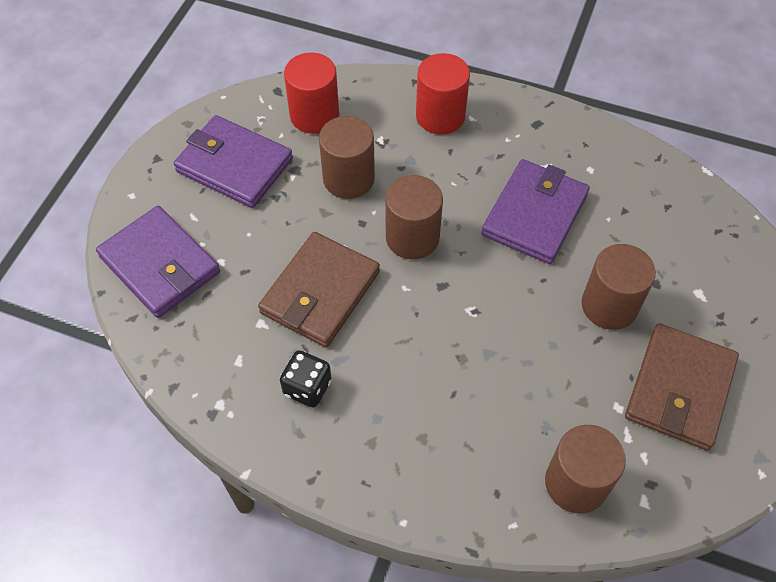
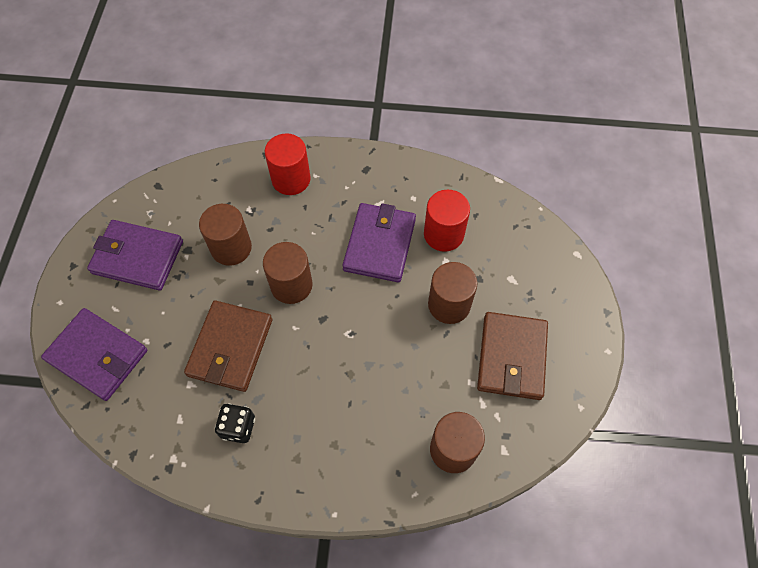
camera: 15 degrees left, 5 degrees up
(314, 115) = (192, 200): red cylinder -> red cylinder (443, 234)

